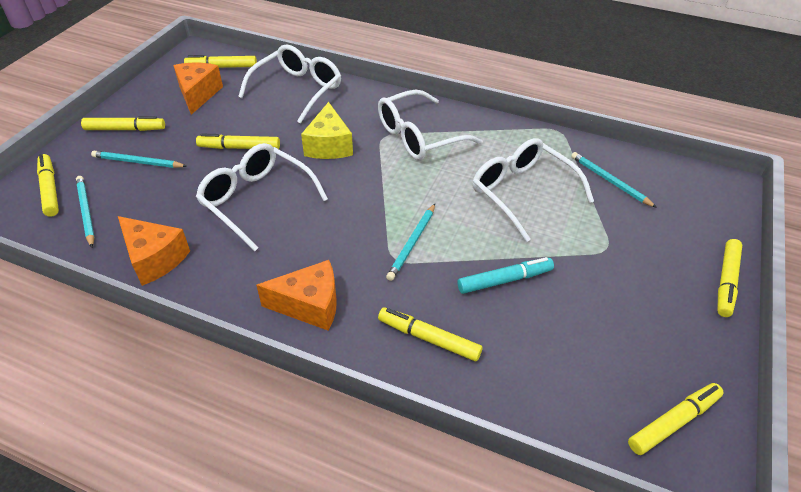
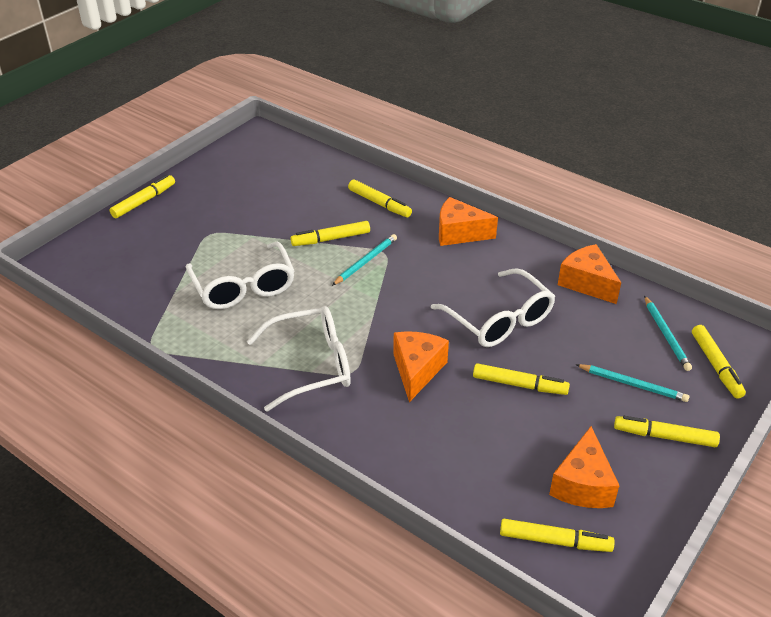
camera: 165 degrees left, 5 degrees down
(297, 90) = (443, 467): white glasses -> none
(329, 145) = (417, 370): yellow cheese -> orange cheese
(504, 280) = (306, 226): turquoise marker -> none
(609, 181) = (153, 284): turquoise pencil -> none
(673, 422) = (255, 150): yellow marker -> yellow marker (331, 239)

